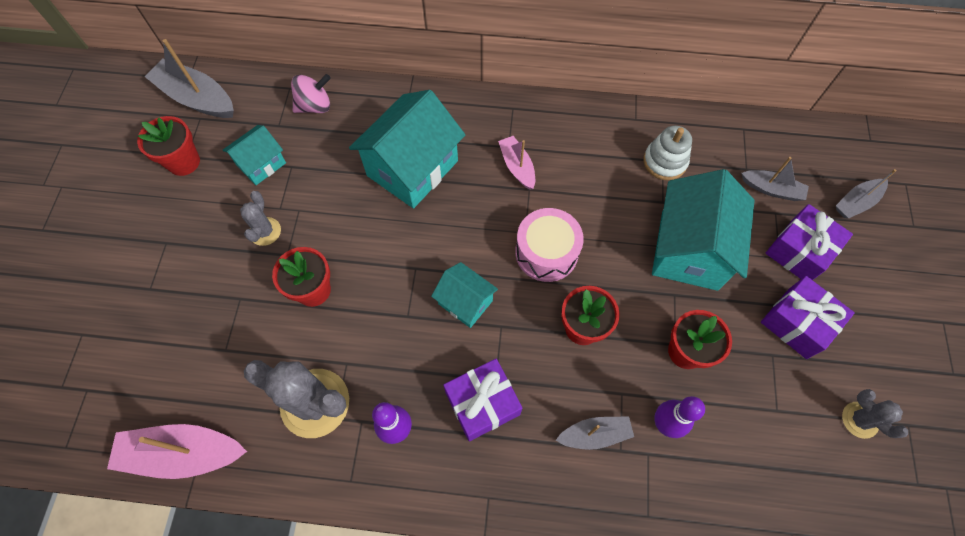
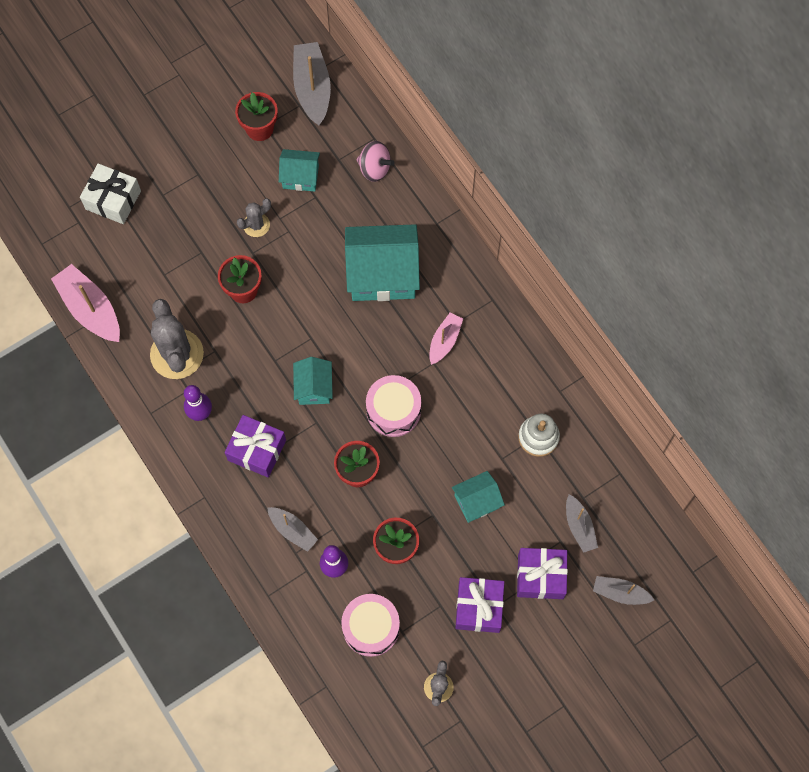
camera: 50 degrees right, 5 degrees up
(103, 338) = (113, 200): none -> white gift
(689, 250) = (476, 501): turquoise house -> turquoise house, size x0.54
(754, 437) = (371, 627): none -> pink drum

